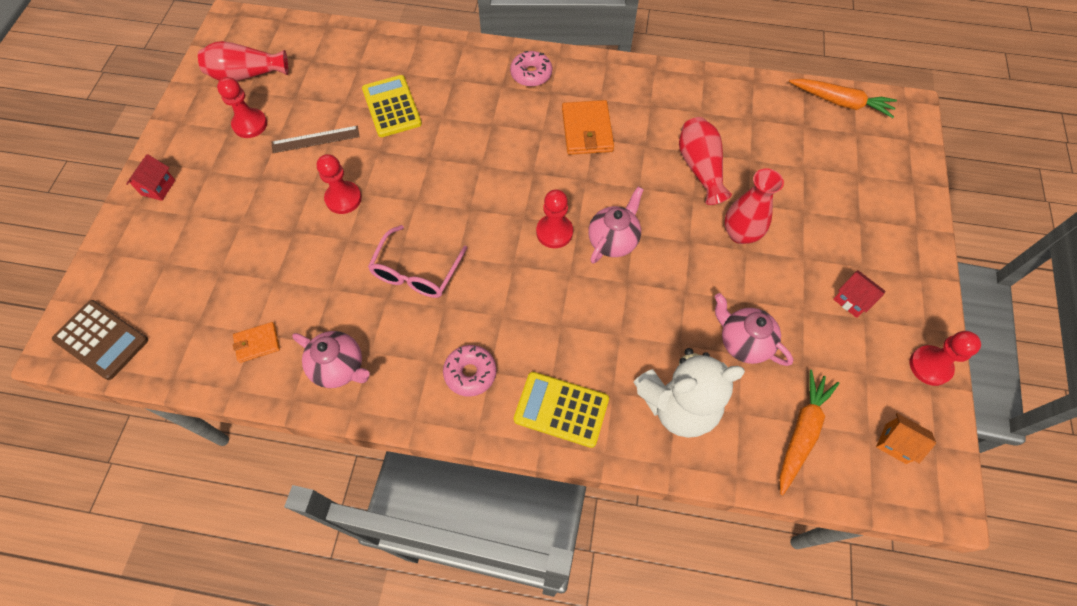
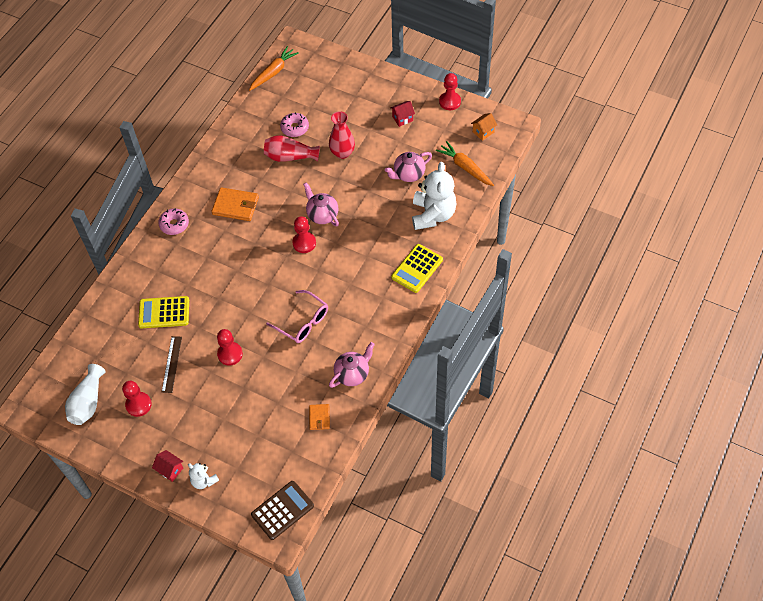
camera: 70 degrees left, 5 degrees down
(144, 230) = (204, 480): none -> white teddy bear
(247, 74) = (88, 402): red vase -> white vase
(470, 373) = (380, 307): pink donut -> pink donut (295, 128)

